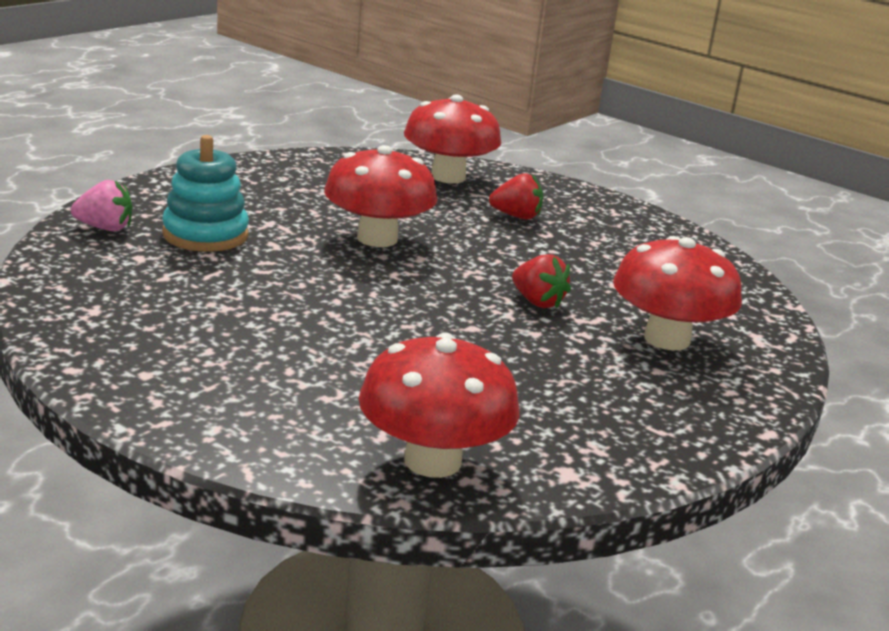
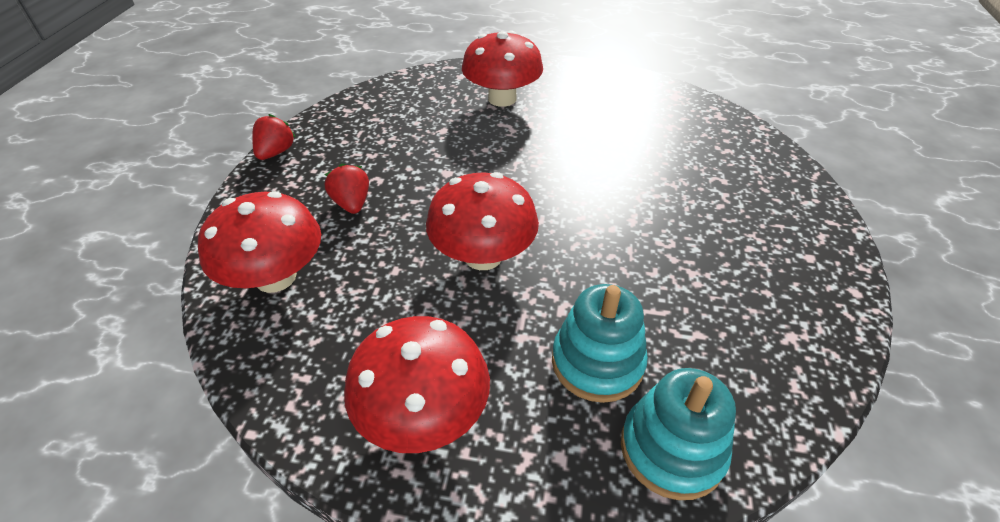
camera: 115 degrees left, 20 degrees up
(105, 228) = (672, 449): pink strawberry -> turquoise stacking toy
(432, 461) = (723, 129): red mushroom -> red mushroom (423, 414)
(537, 302) = (508, 150): red strawberry -> red strawberry (276, 152)

